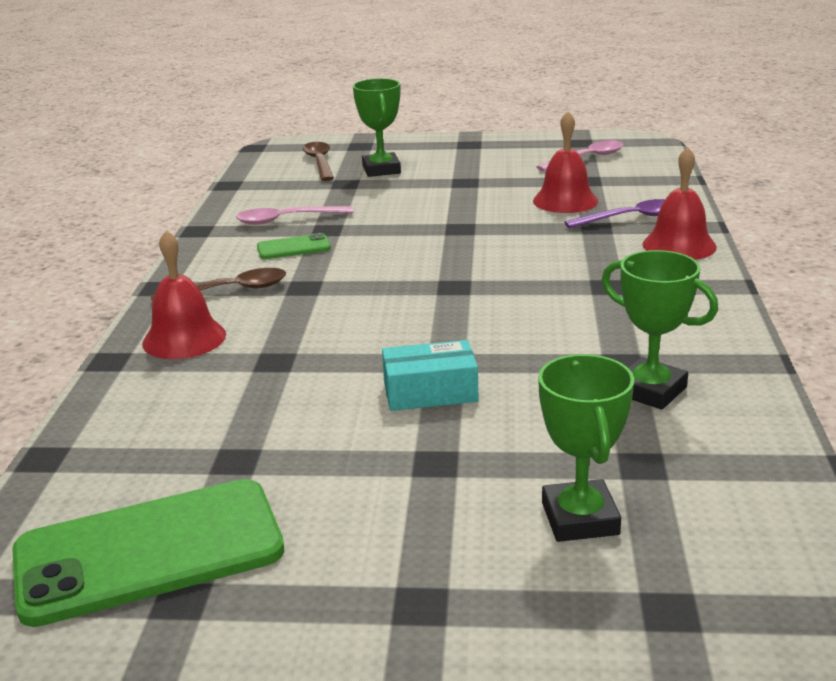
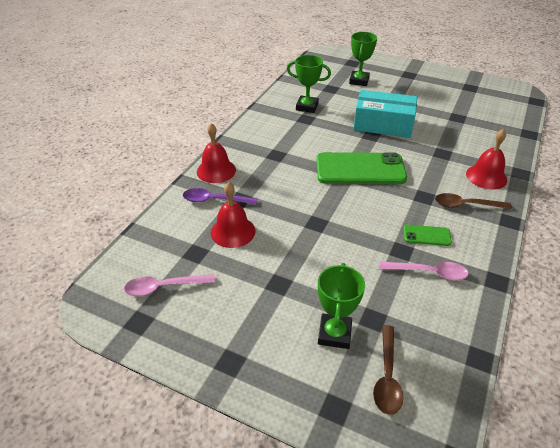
camera: 160 degrees left, 15 degrees up
(149, 552) = (481, 98): green phone -> green phone (360, 169)
(430, 392) = (383, 124): turquoise box -> turquoise box, size x1.69
(650, 390) = (307, 107): green trophy -> green trophy turned 45 degrees counterclockwise

